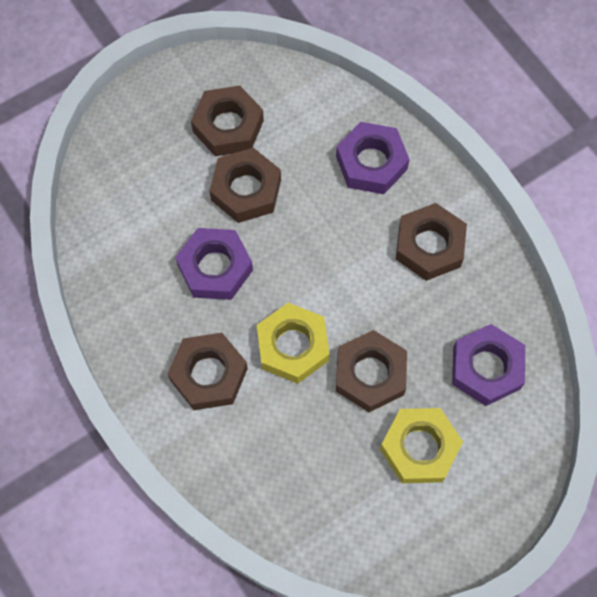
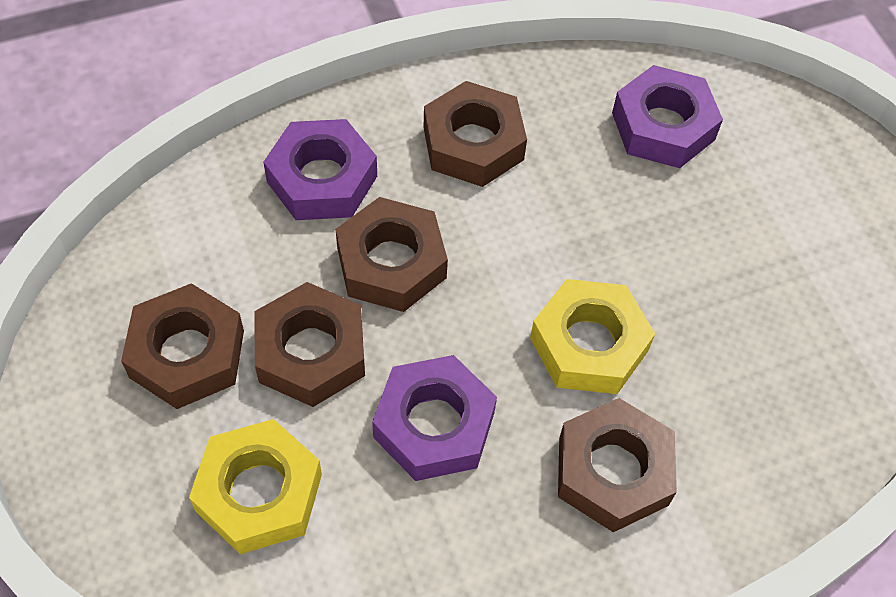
camera: 80 degrees left, 10 degrees down
(370, 374) = (649, 257): brown nut -> brown nut (391, 263)
(419, 448) = (763, 225): yellow nut -> yellow nut (259, 493)

